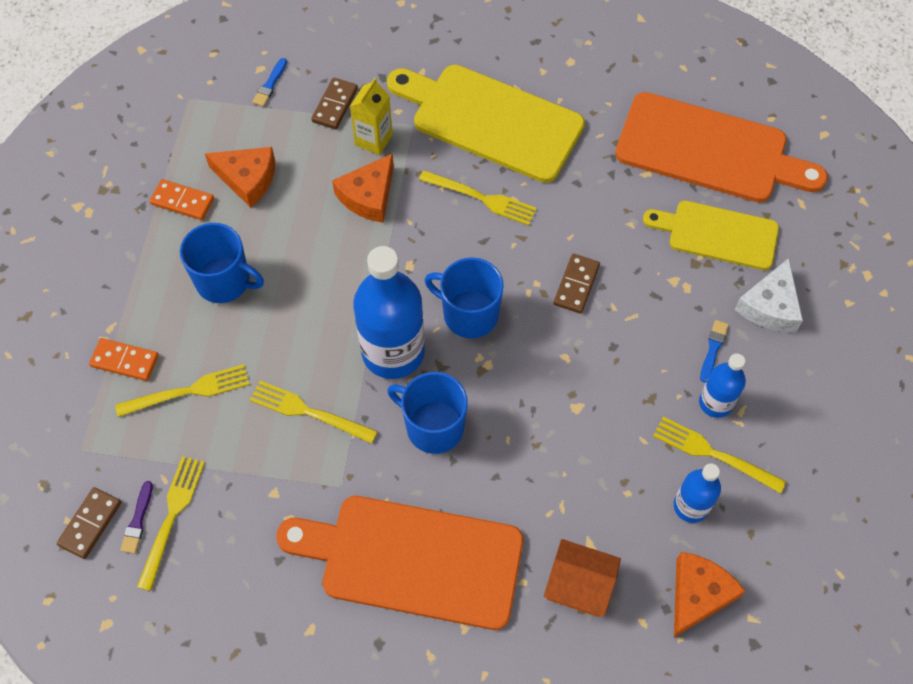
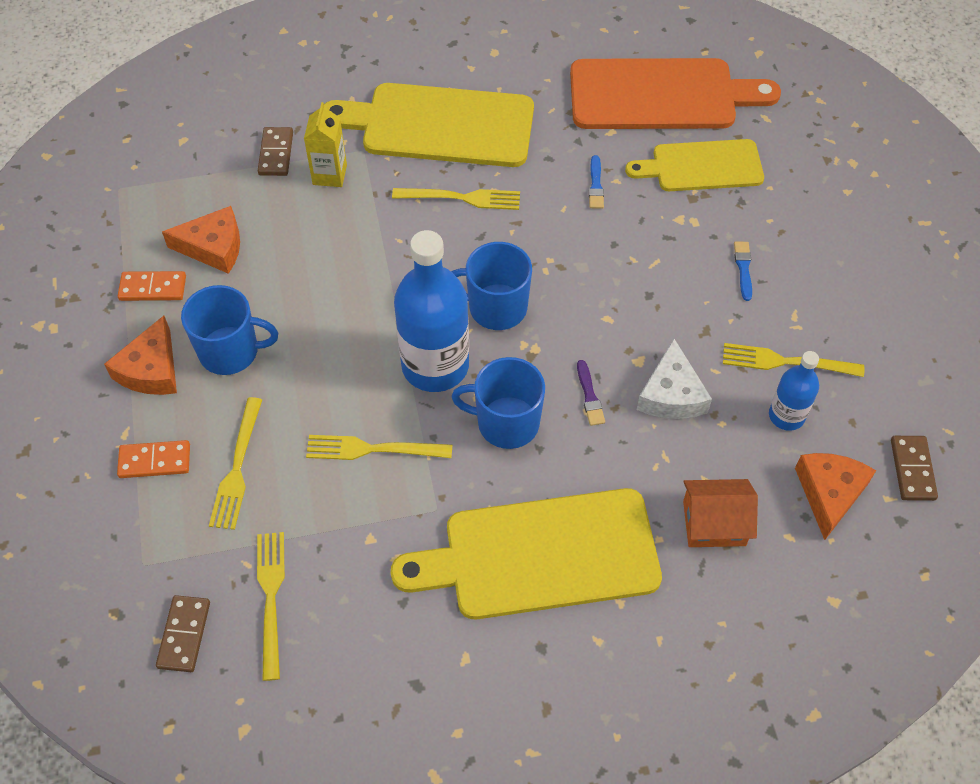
camera: 20 degrees left, 5 degrees down
(138, 520) = (235, 614): purple brush -> purple brush (589, 396)
(189, 391) = (237, 468): yellow fork -> yellow fork turned 135 degrees clockwise
(270, 84) = (199, 152): blue brush -> blue brush (595, 185)
(368, 196) = (347, 228): orange cheese -> orange cheese (151, 369)
(413, 560) = (541, 555): orange cutting board -> yellow cutting board
(576, 285) = (589, 250): brown domino -> brown domino (912, 469)
(715, 403) = (767, 316): blue bottle -> none
(770, 306) = (778, 215): white cheese -> white cheese (671, 394)

